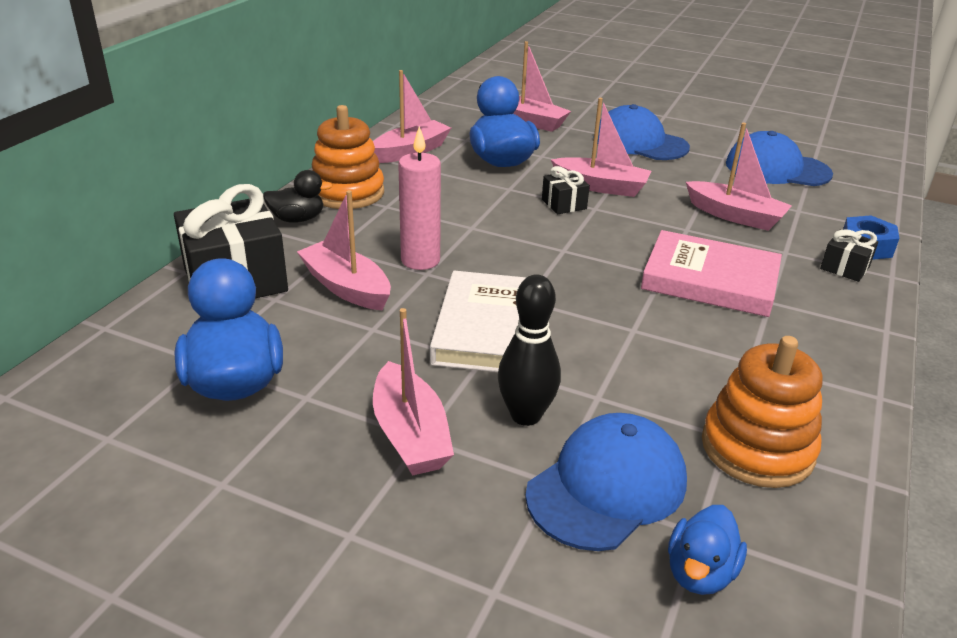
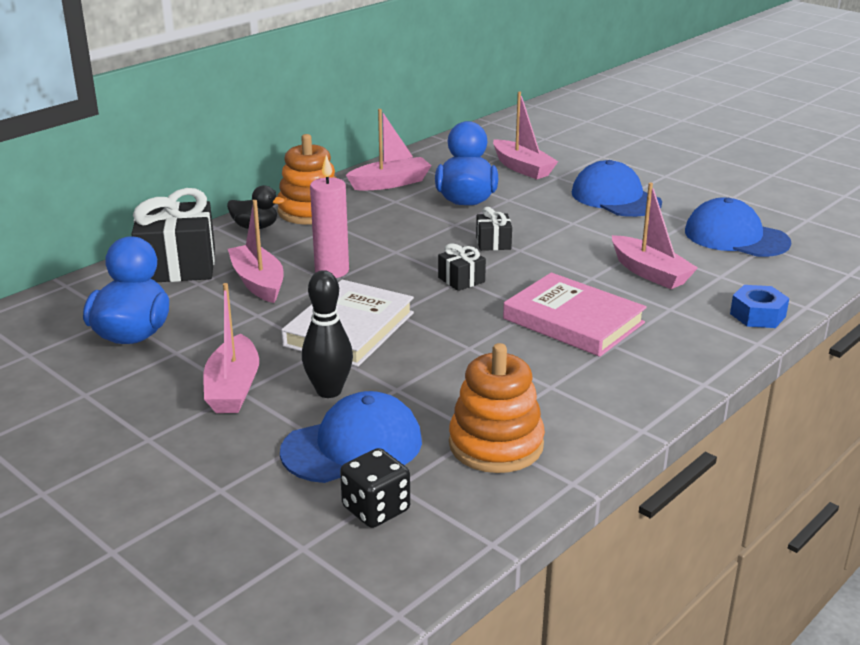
camera: 20 degrees right, 5 degrees down
(601, 187) = (541, 232): pink boat -> none
(700, 573) = (376, 509): blue duck -> black dice
(845, 267) = (716, 329): black gift -> black gift (461, 280)

